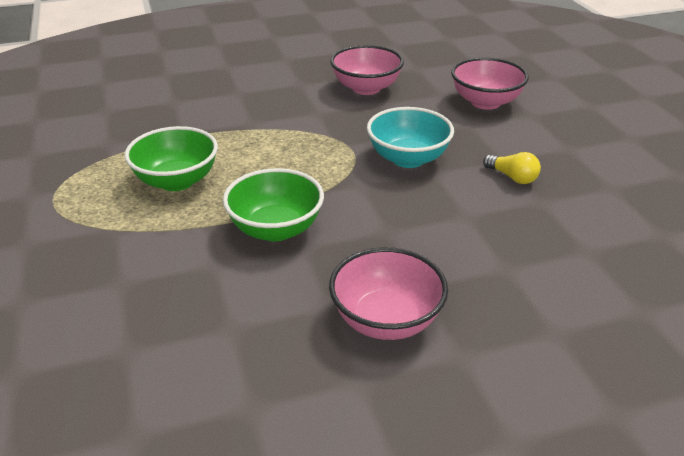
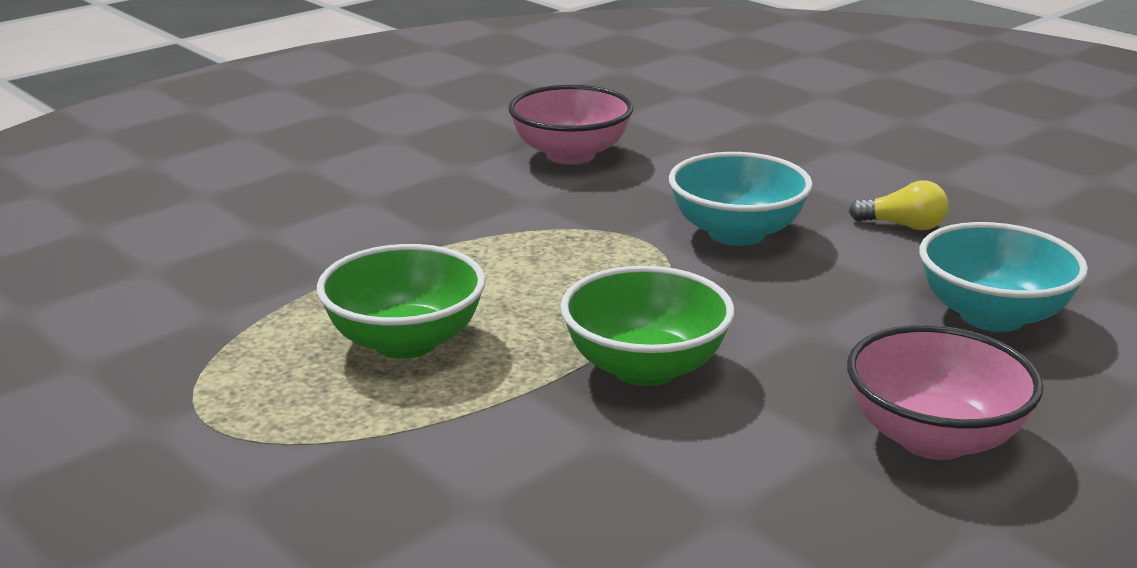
camera: 25 degrees left, 10 degrees down
(485, 102) = (765, 141): pink bowl -> none
(505, 252) = (992, 316): none -> turquoise bowl

